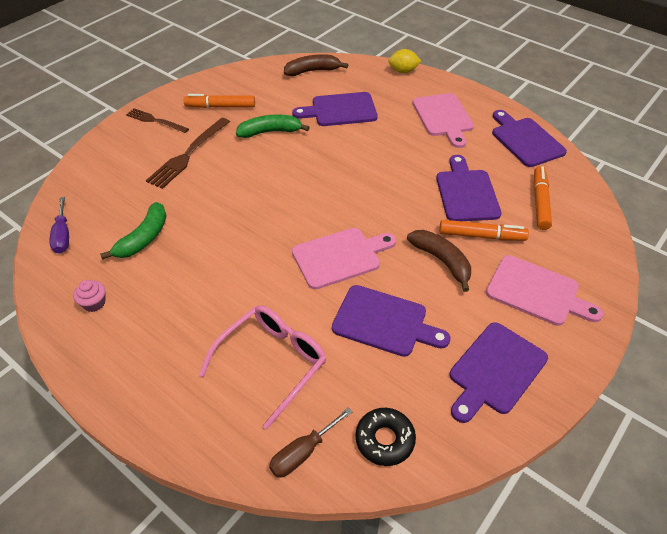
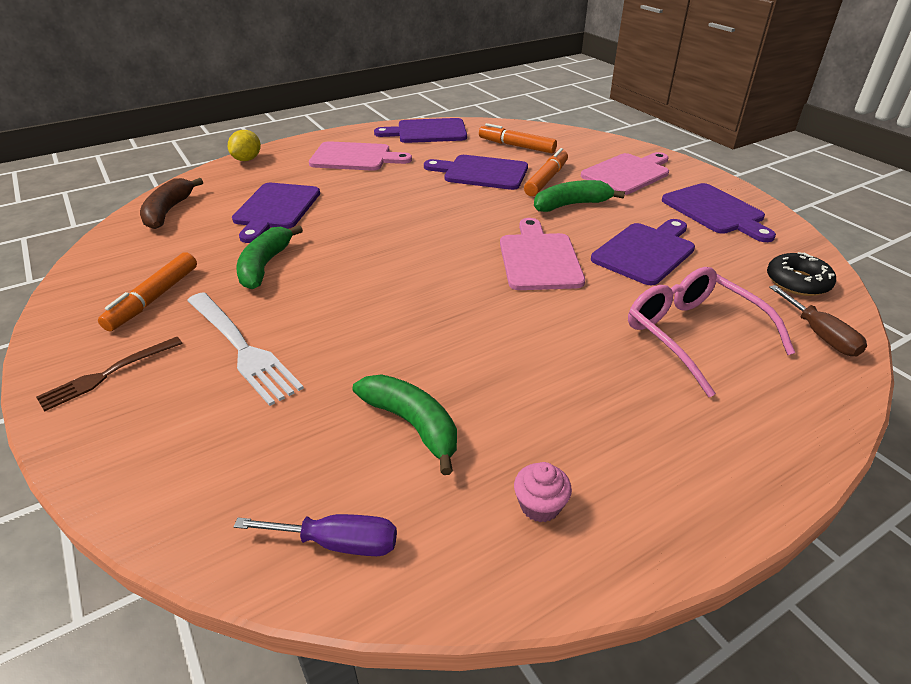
camera: 70 degrees left, 10 degrees down
(187, 155) = (243, 349): brown fork -> white fork
(441, 261) = (571, 205): brown banana -> green banana

